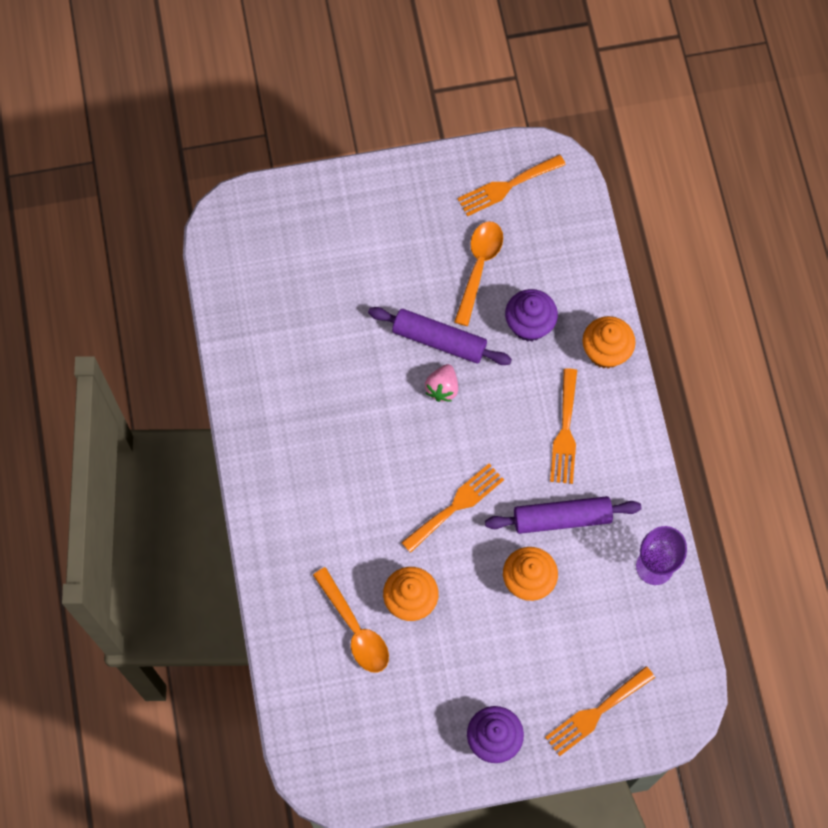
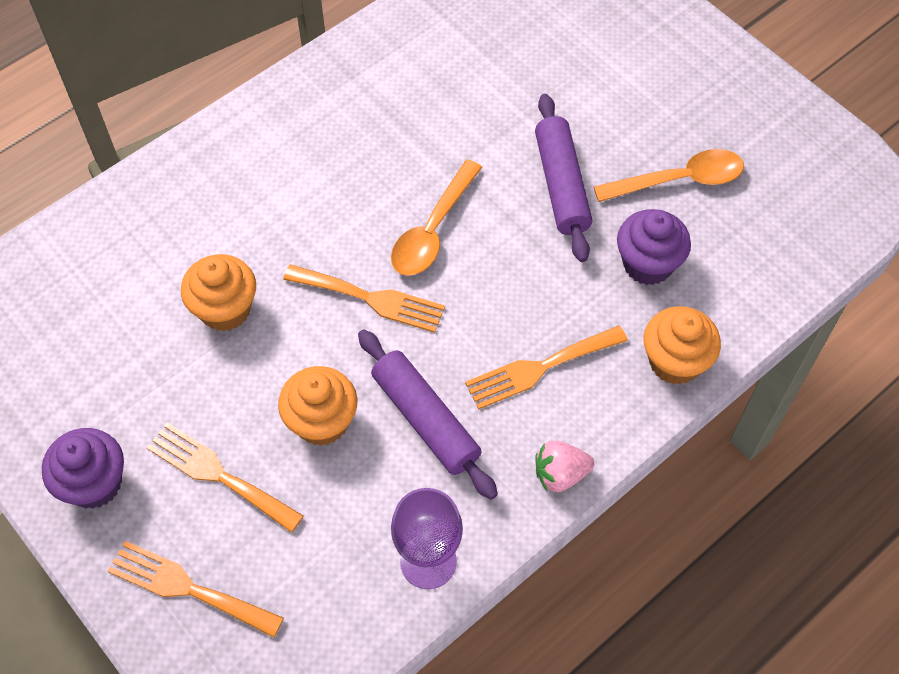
camera: 60 degrees right, 10 degrees down
(355, 628) = (160, 271): orange spoon -> orange spoon (433, 230)
(442, 388) = (506, 216): pink strawberry -> pink strawberry (560, 474)
(507, 186) = (799, 159): orange fork -> orange fork (218, 475)

